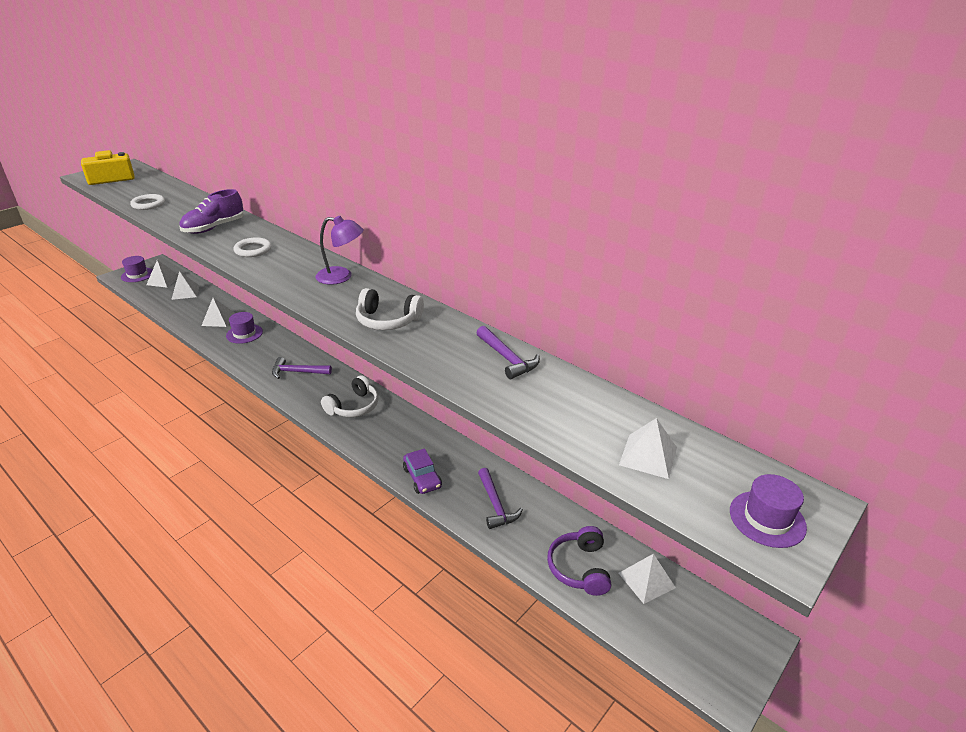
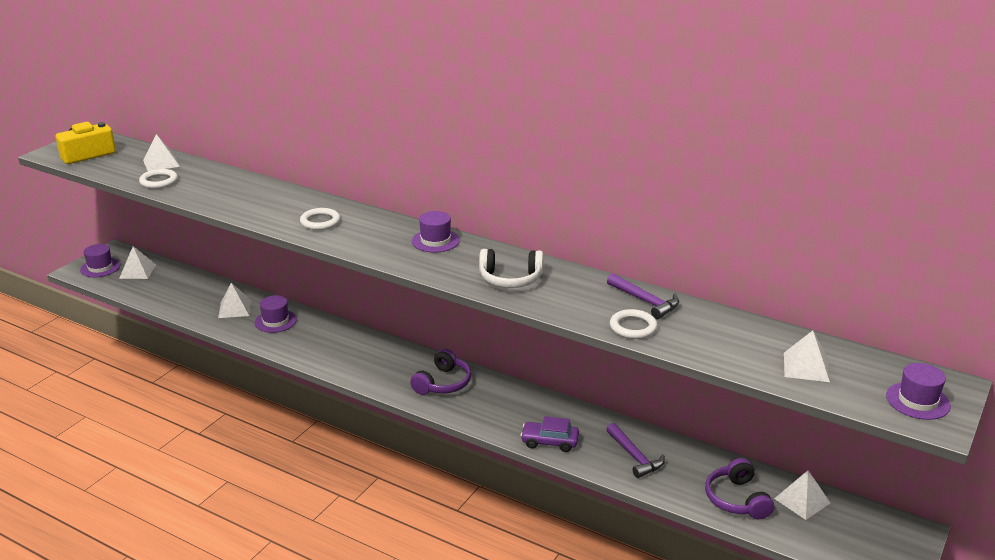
camera: 10 degrees left, 5 degrees down
(185, 292) = (174, 282): white pyramid -> white pyramid (161, 163)
(214, 228) = (257, 201): purple shoe -> none
(297, 372) = (361, 355): purple hammer -> none
(341, 277) = (435, 241): purple lamp -> purple hat
(353, 406) = (443, 383): white headphones -> purple headphones
(422, 478) = (549, 442): purple car -> purple car turned 135 degrees clockwise
(480, 385) = (633, 327): none -> white ring

